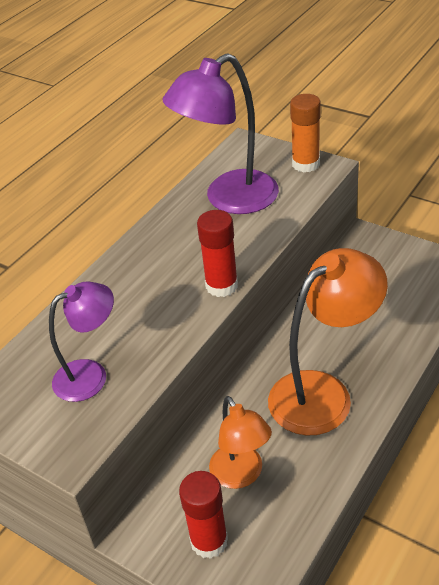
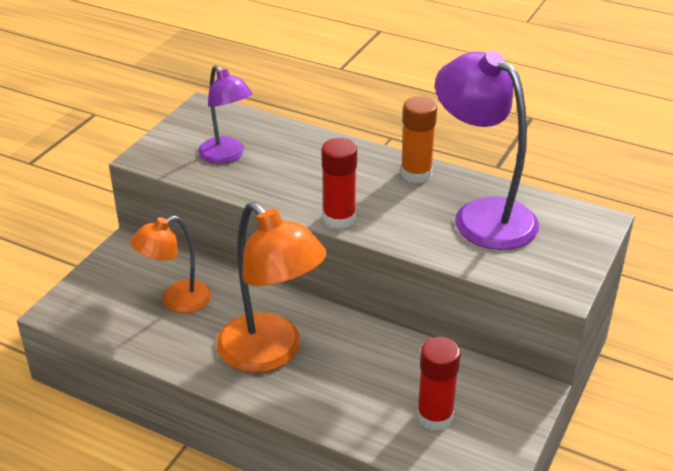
camera: 80 degrees right, 5 degrees down
(209, 541) = (114, 286): red glue stick -> red glue stick (434, 416)
(305, 164) = (564, 271): orange glue stick -> orange glue stick (416, 174)

